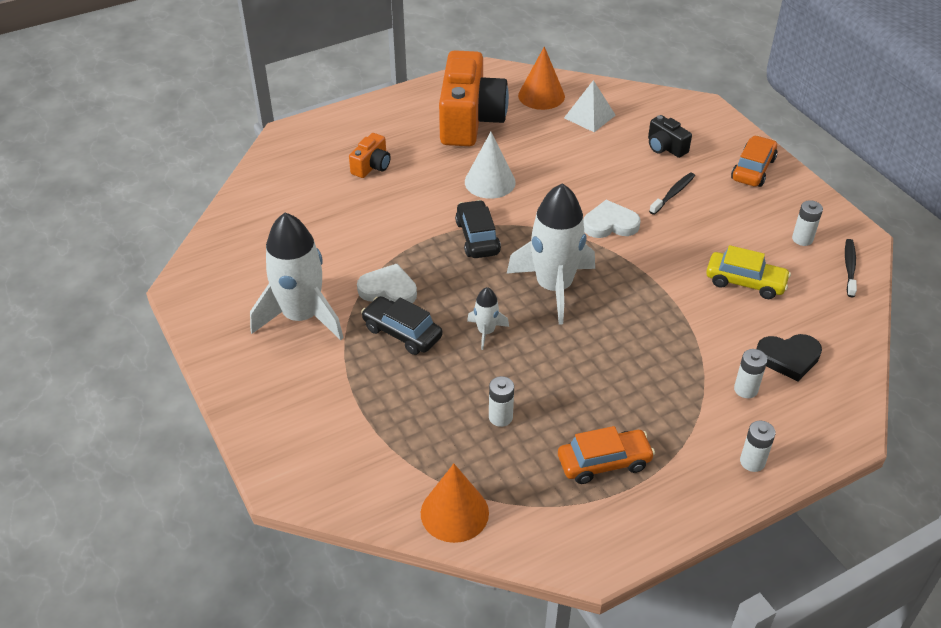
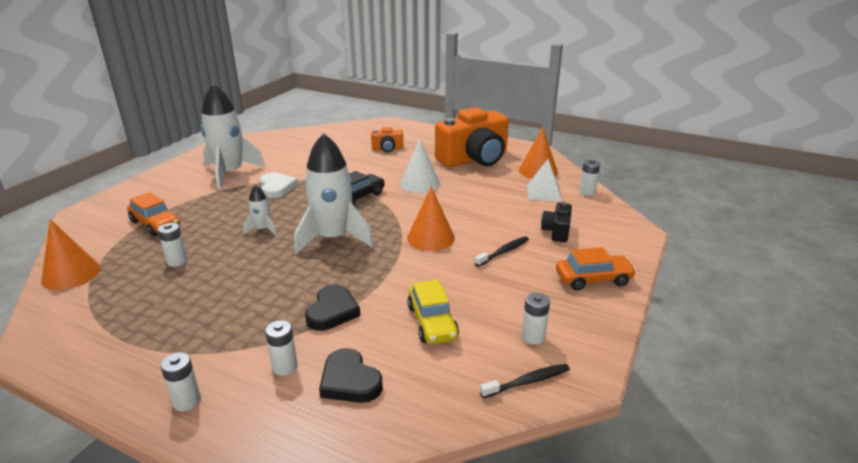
camera: 55 degrees right, 15 degrees down
(402, 333) = (239, 204): black car -> none
(604, 462) = (149, 319): orange car -> orange car (155, 224)
(610, 224) = (431, 238): white heart -> orange cone
(613, 92) = (587, 192): none -> white battery
(673, 194) = (503, 252): black toothbrush -> black toothbrush turned 45 degrees counterclockwise
(685, 334) = (332, 311): none -> black heart

